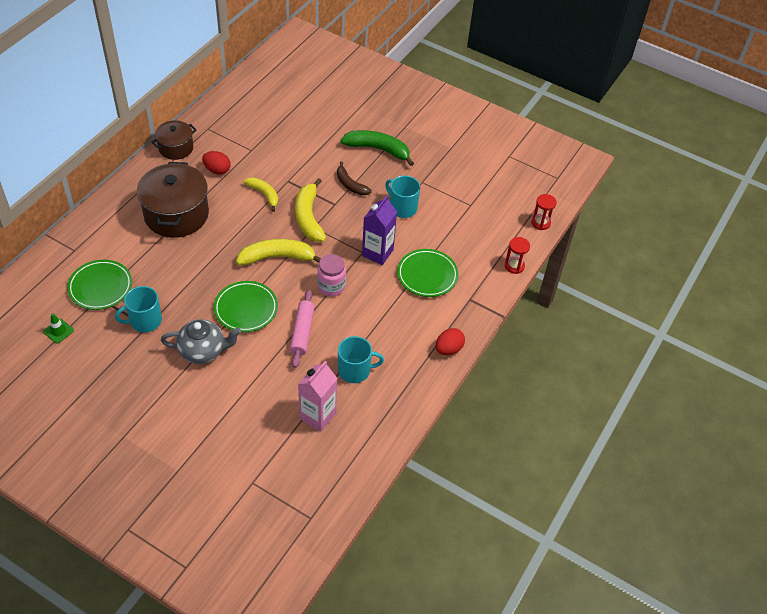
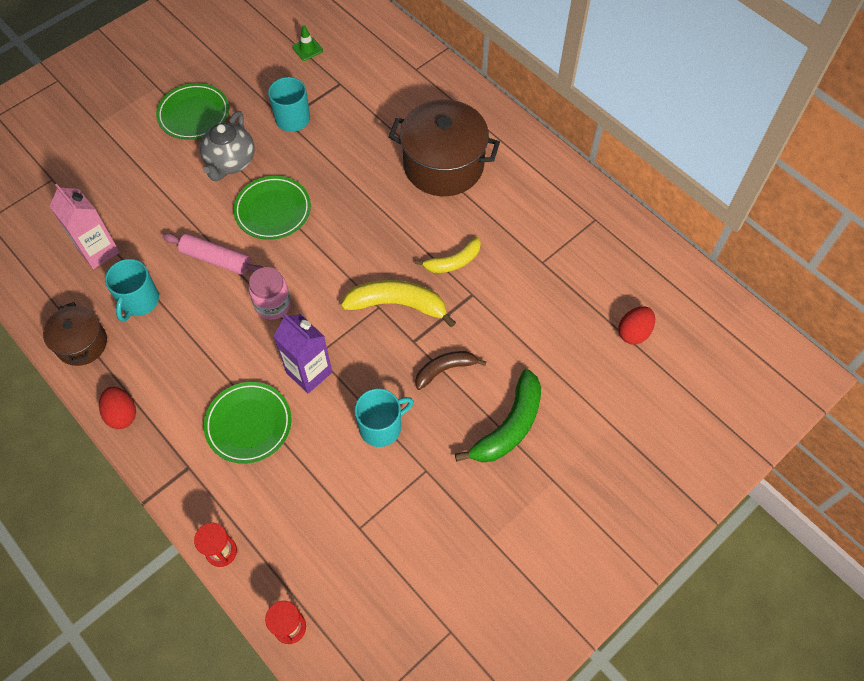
camera: 110 degrees right, 10 degrees up
(100, 287) = (354, 86): green plate -> green plate (194, 115)
(176, 148) = (563, 180): brown pot -> brown pot (82, 343)
(217, 170) = (511, 218): red egg -> red egg (633, 332)
(277, 257) = (340, 256): yellow banana -> none

